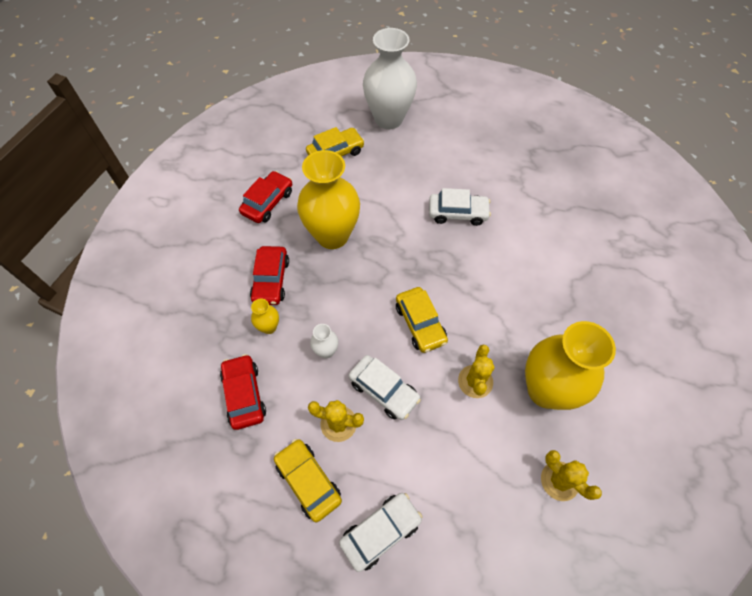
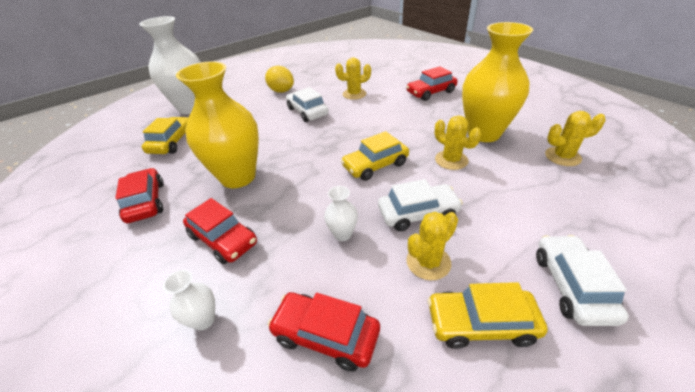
camera: 50 degrees left, 20 degrees down
(213, 322) = (204, 320): none -> white vase
(269, 327) = (270, 267): yellow vase -> none
(420, 323) = (375, 165): yellow car -> yellow car turned 135 degrees clockwise
(457, 213) = (307, 112): white car -> white car turned 75 degrees counterclockwise
(475, 163) = (281, 91): none -> yellow lemon
(524, 230) = (354, 94): none -> yellow cactus
(591, 299) = (431, 92): none -> red car

